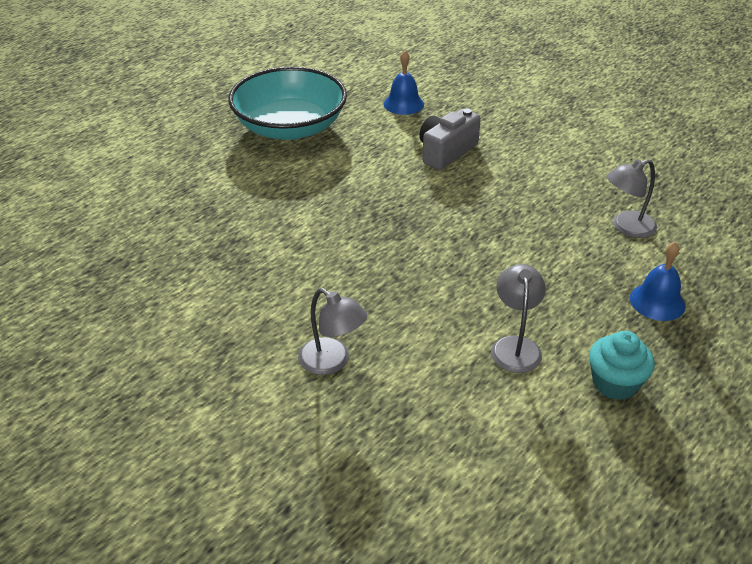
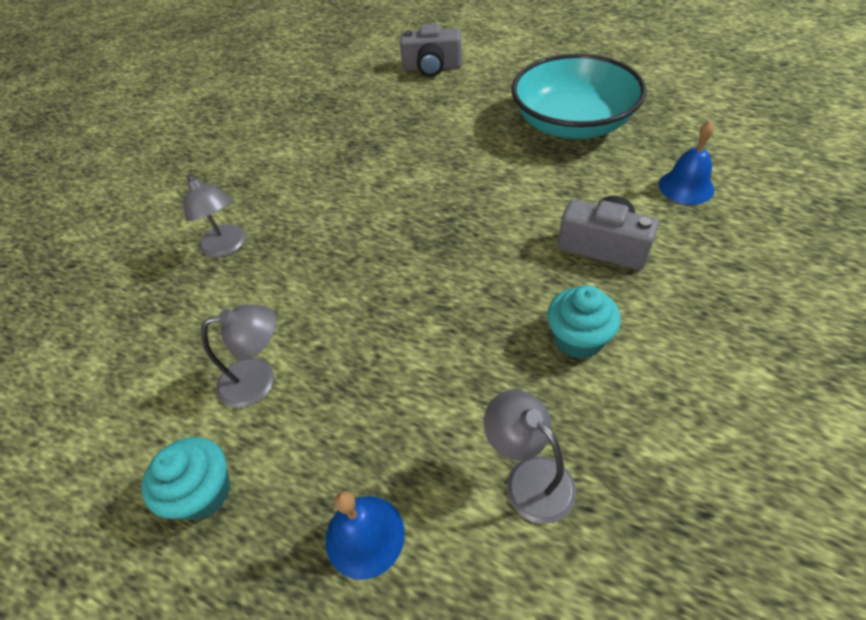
camera: 80 degrees right, 10 degrees up
(119, 181) = (432, 68): none -> grey camera
(332, 362) = (227, 247): grey lamp -> grey lamp turned 60 degrees counterclockwise
(527, 184) = (578, 339): none -> turquoise cupcake

